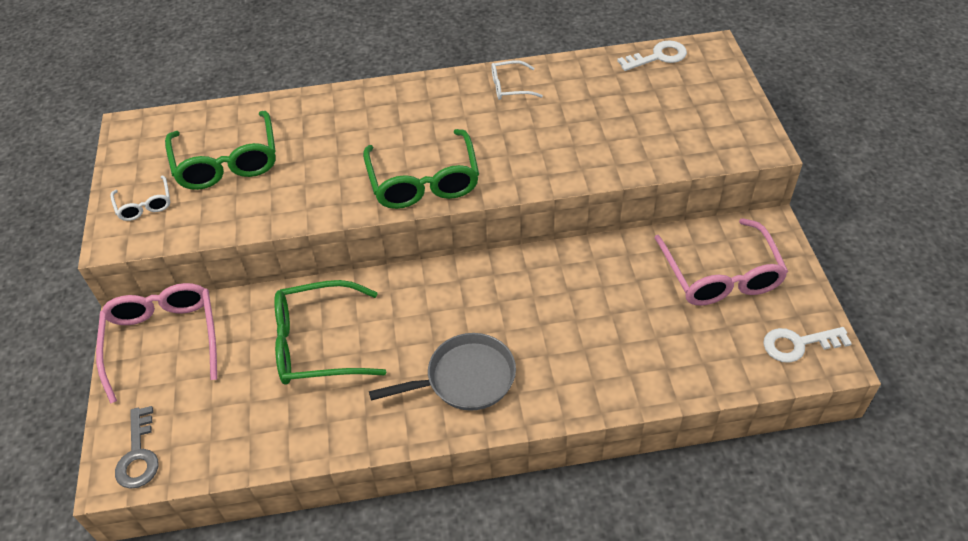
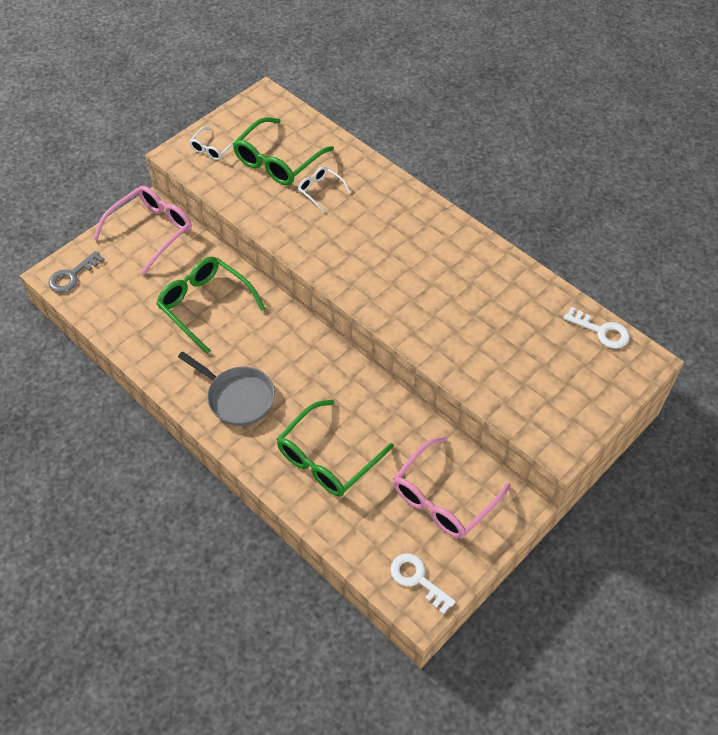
camera: 50 degrees right, 5 degrees up
(423, 181) = (348, 268): green glasses -> green glasses (328, 458)
(510, 87) = (481, 261): white glasses -> white glasses (321, 191)

